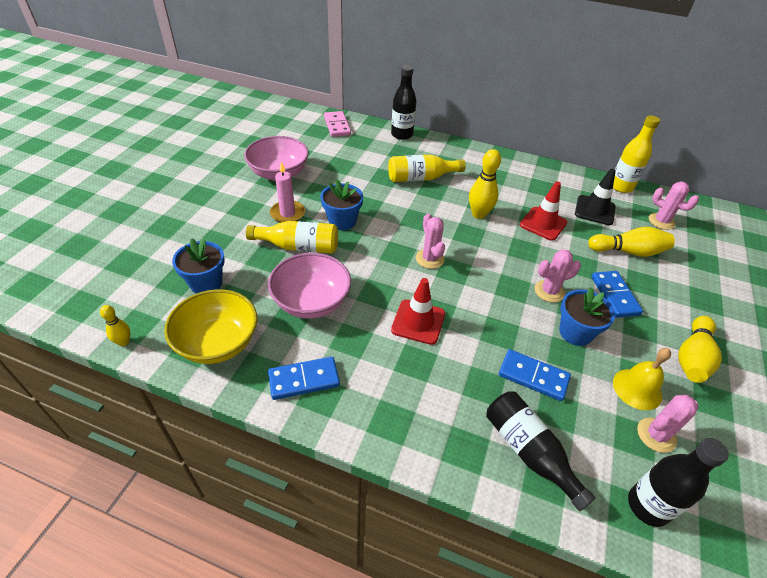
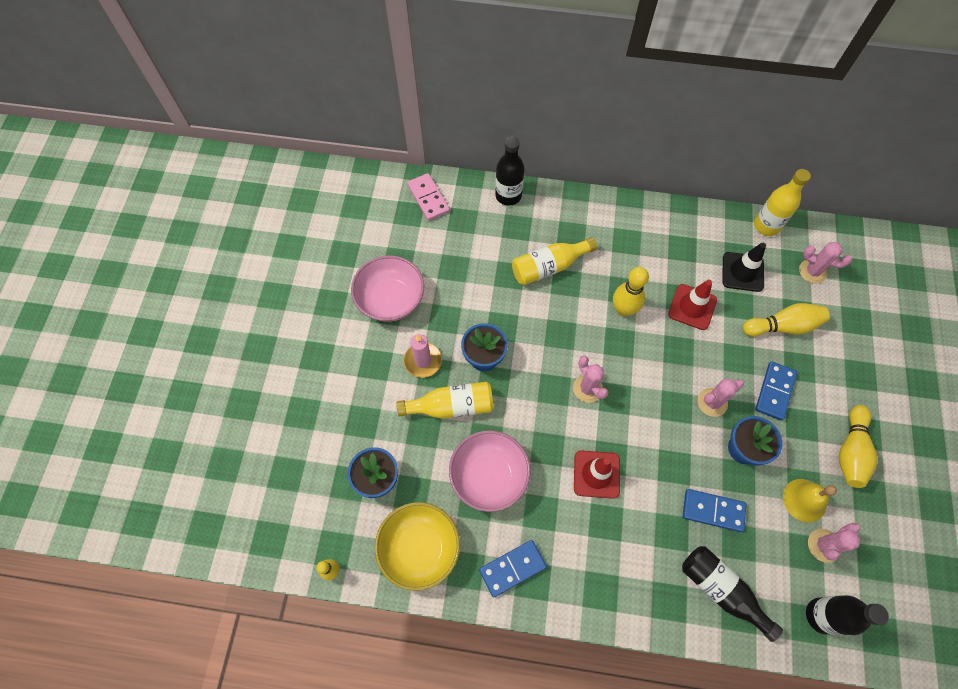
camera: 10 degrees left, 20 degrees up
(615, 295) = (775, 391): blue domino -> blue domino turned 45 degrees clockwise

